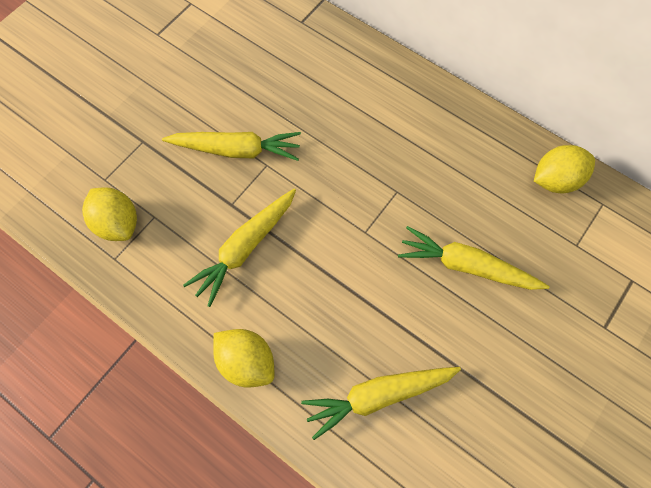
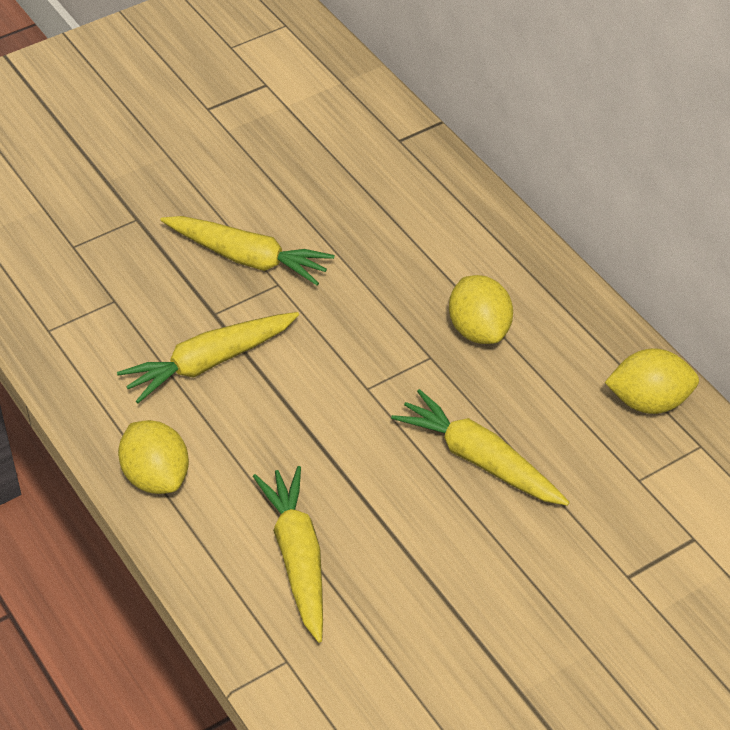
camera: 20 degrees right, 20 degrees down
(118, 223) = (69, 295): yellow lemon -> yellow lemon (479, 330)
(378, 396) = (297, 558): yellow carrot -> yellow carrot turned 75 degrees clockwise

